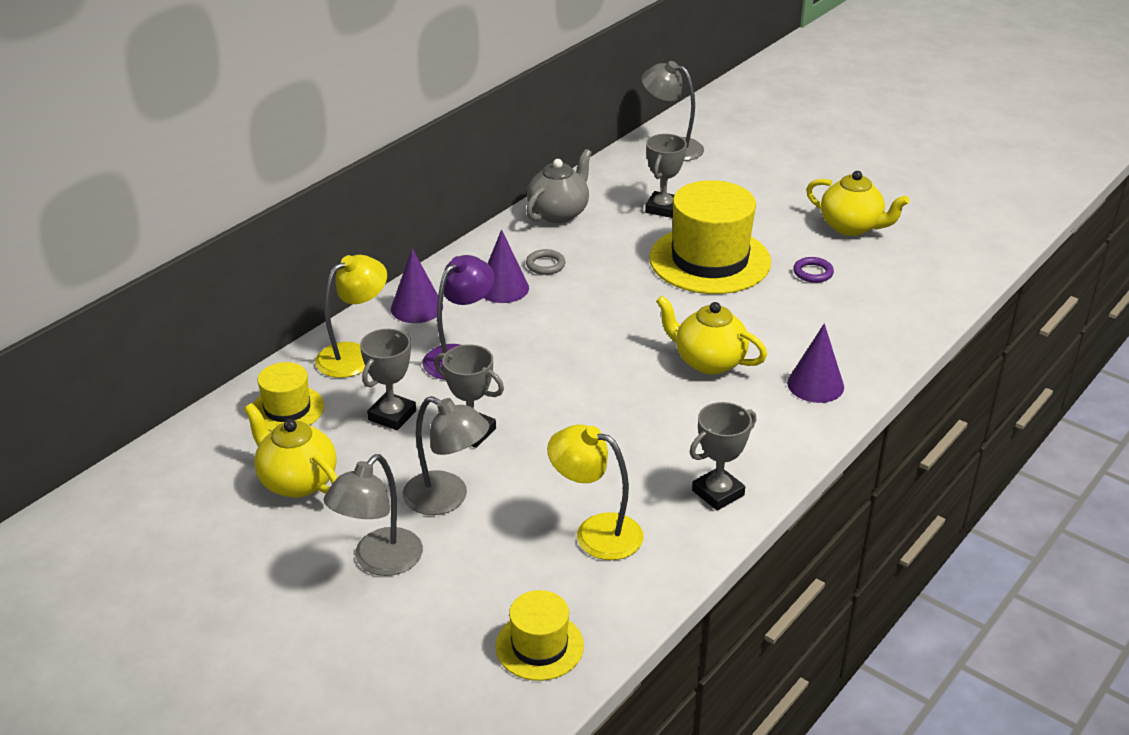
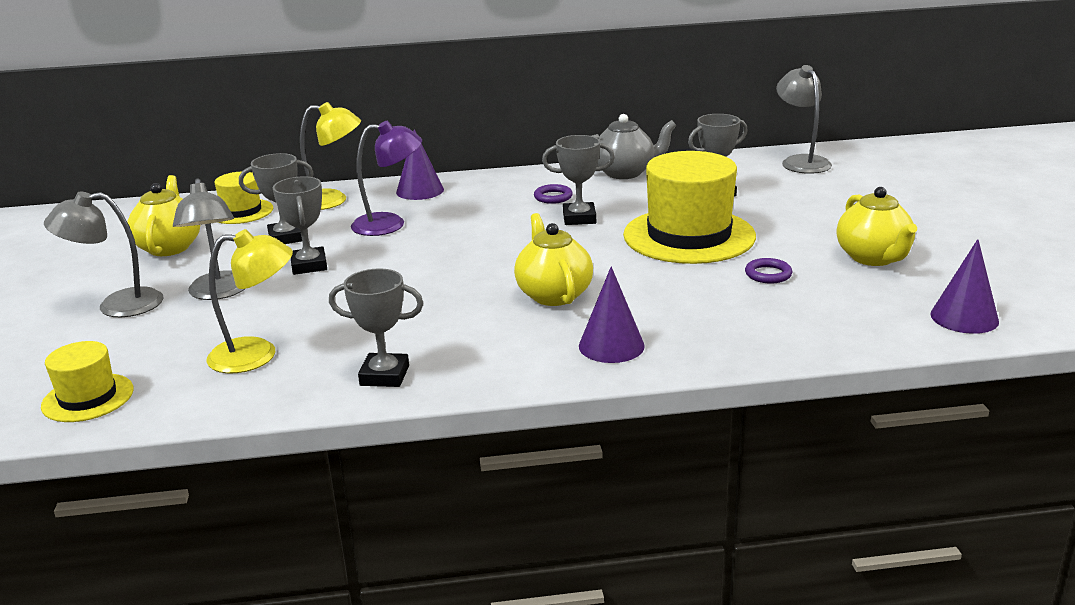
camera: 45 degrees right, 10 degrees down
(503, 288) = (496, 199): purple cone -> purple cone (964, 317)
(545, 265) = (553, 197): grey ring -> purple ring
(596, 532) = (257, 355): yellow lamp -> yellow lamp turned 105 degrees clockwise
(604, 278) = (579, 218): none -> grey trophy

